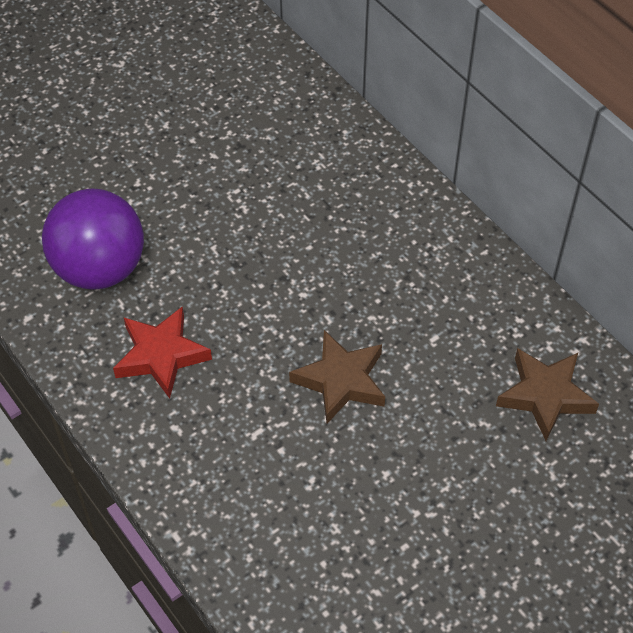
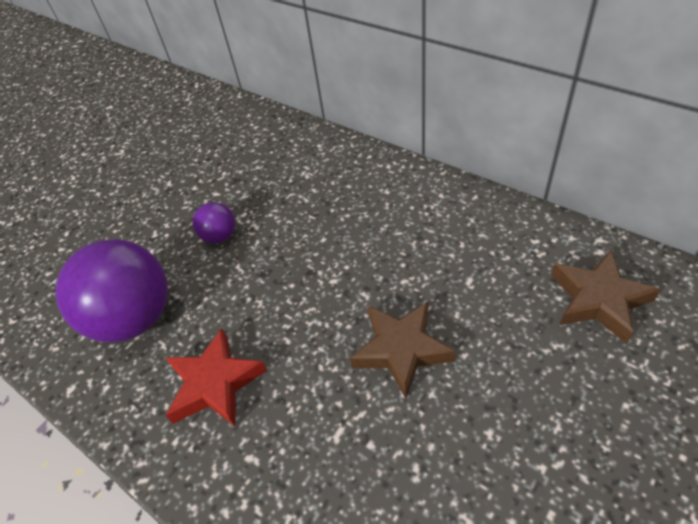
camera: 10 degrees left, 5 degrees down
(204, 208) = (220, 236): none -> purple ball

